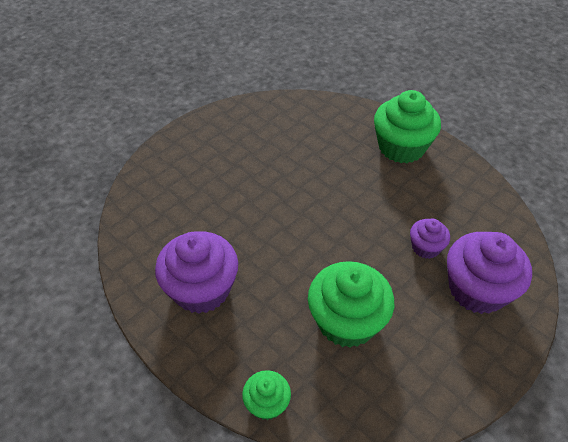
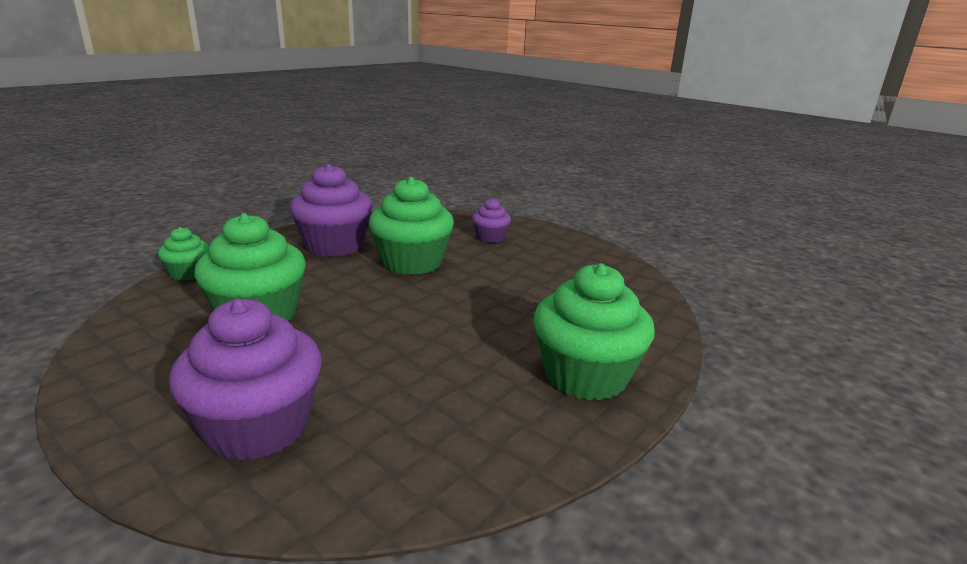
camera: 85 degrees right, 25 degrees down
(245, 227) = (412, 262): none -> green cupcake
(425, 247) = (358, 382): purple cupcake -> purple cupcake (490, 237)

